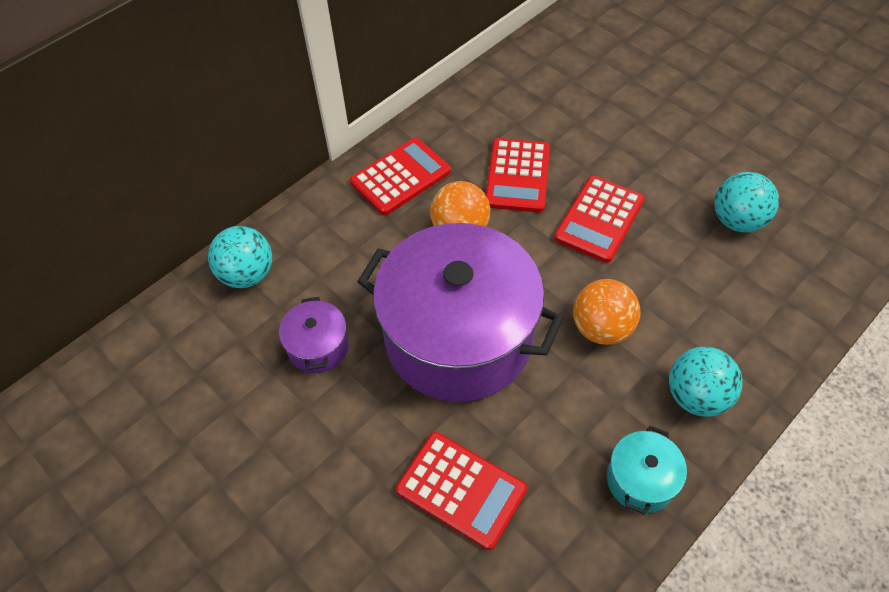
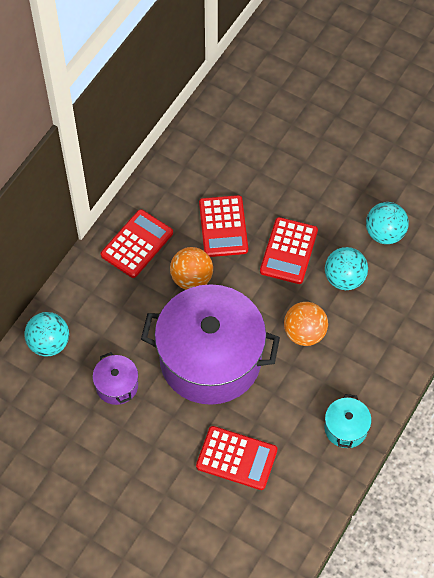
camera: 15 degrees left, 5 degrees up
(696, 396) = (372, 367): turquoise ball -> turquoise ball (344, 278)

